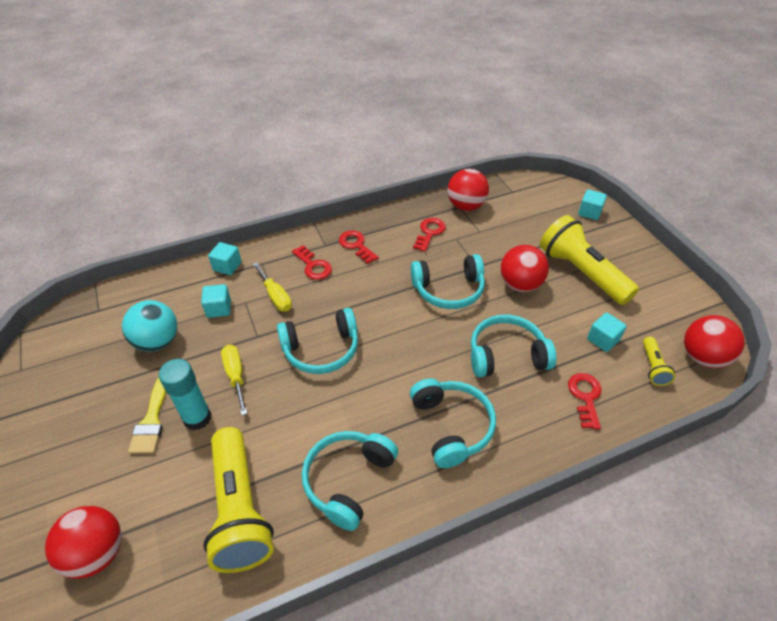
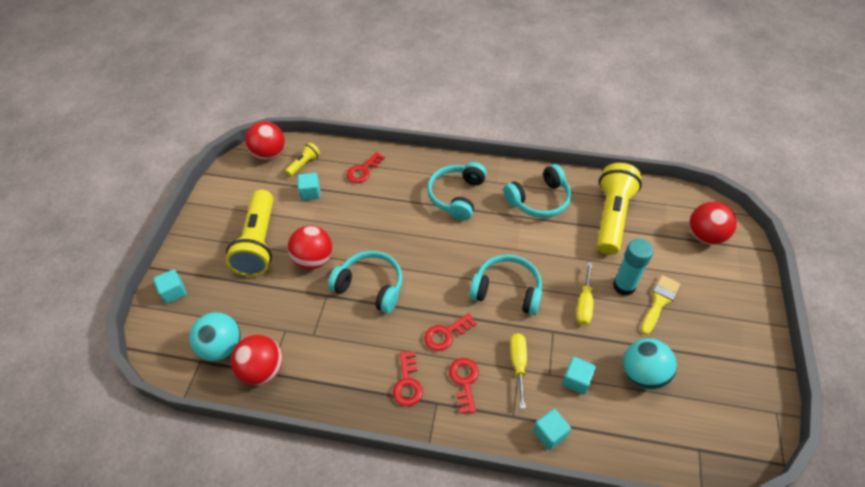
camera: 145 degrees left, 5 degrees up
(429, 233) = (329, 356): red key -> red key (446, 334)
(506, 355) = (381, 216): turquoise headphones -> none
(509, 203) = (222, 347): none -> turquoise ball

